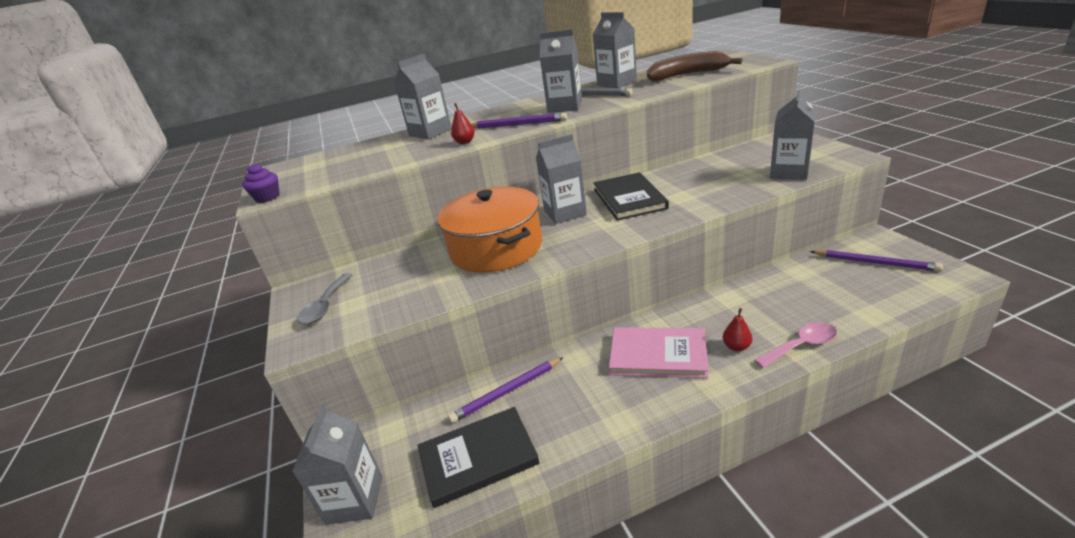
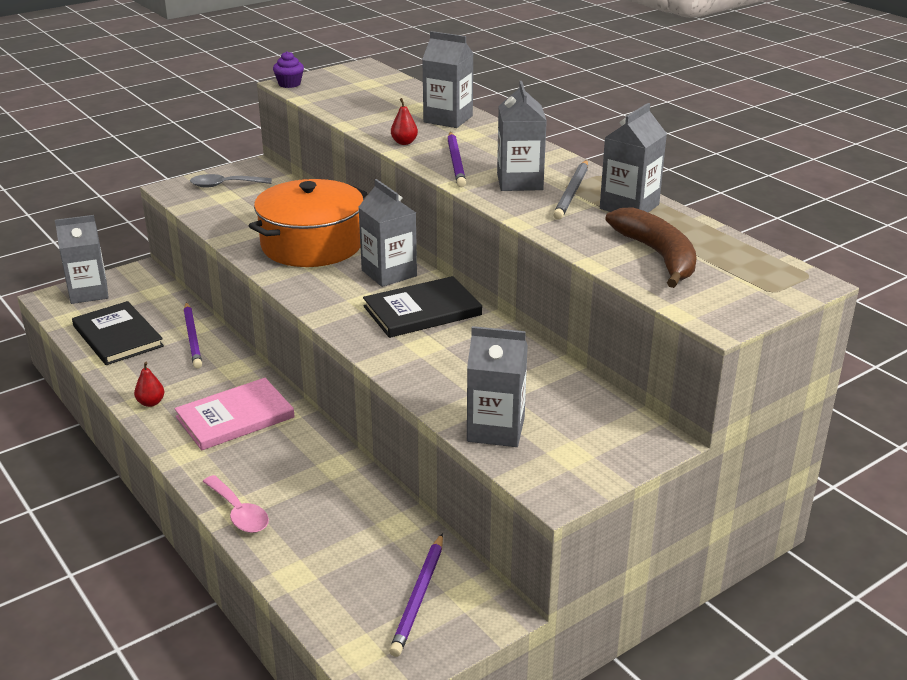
camera: 70 degrees right, 0 degrees up
(507, 392) = (193, 337): purple pencil -> purple pencil turned 150 degrees counterclockwise
(658, 355) = (235, 417): pink book -> pink book turned 60 degrees clockwise
(736, 347) = (242, 468): red pear -> red pear (151, 403)

